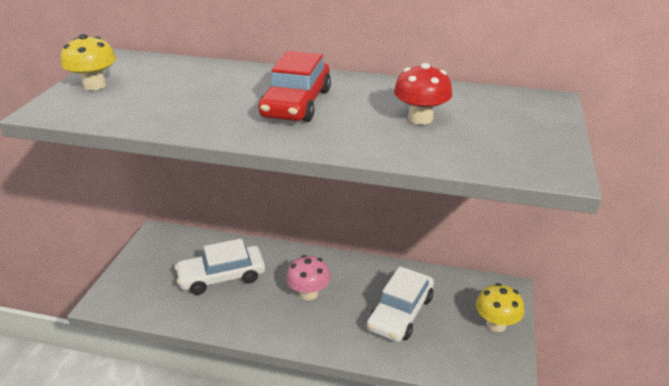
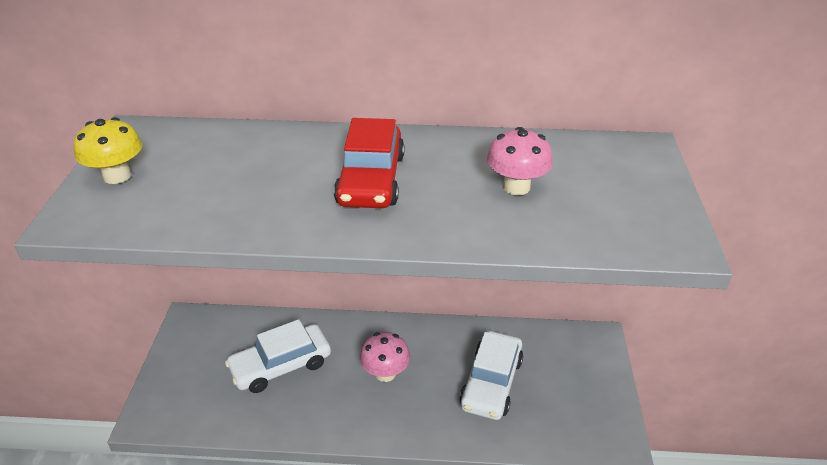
camera: 10 degrees left, 5 degrees up
(420, 118) = (516, 187): red mushroom -> pink mushroom
(496, 324) = (594, 382): yellow mushroom -> none

